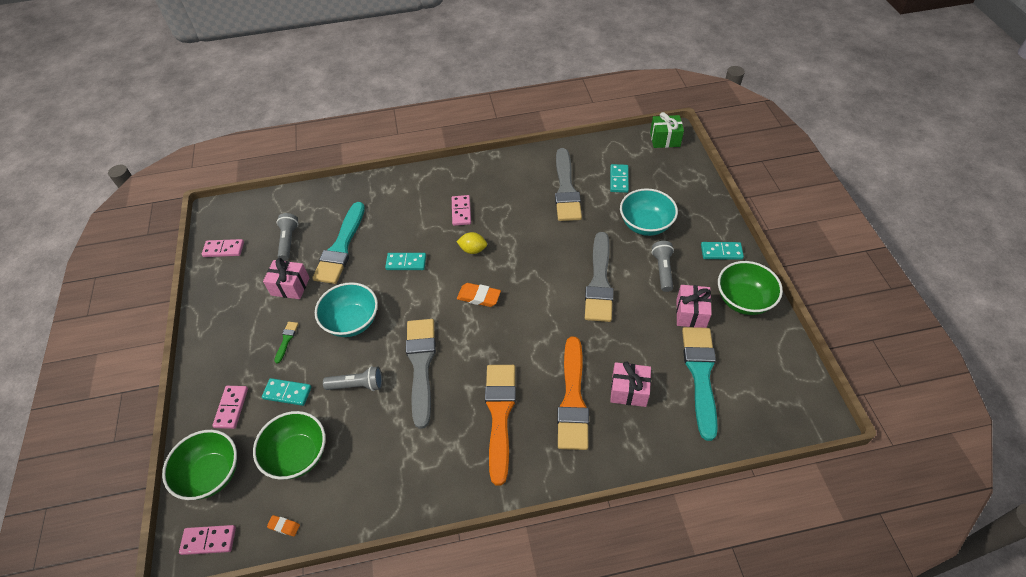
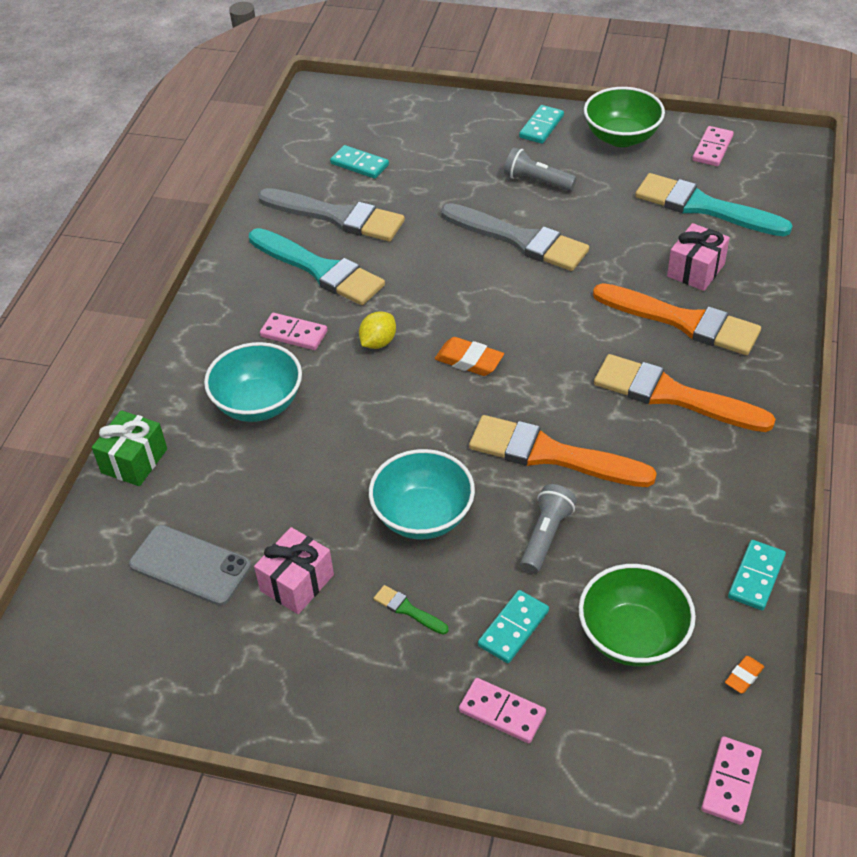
camera: 65 degrees left, 5 degrees down
(211, 474) = (615, 761): green bowl -> none
(223, 249) = (137, 669): pink domino -> pink domino (712, 148)
(288, 241) = (190, 565): grey flashlight -> grey phone
(341, 247) = (259, 496): turquoise brush -> turquoise brush (320, 269)
(406, 263) = (350, 423): turquoise domino -> turquoise domino (756, 577)
(421, 365) = (551, 454): grey brush -> orange brush
(479, 297) = (469, 361): orange eraser -> orange eraser turned 75 degrees clockwise
(645, 224) = (454, 169): turquoise bowl -> turquoise bowl (258, 404)
(665, 139) = (322, 101): green gift -> green gift (134, 461)
(691, 313) = (615, 183): pink gift -> none

